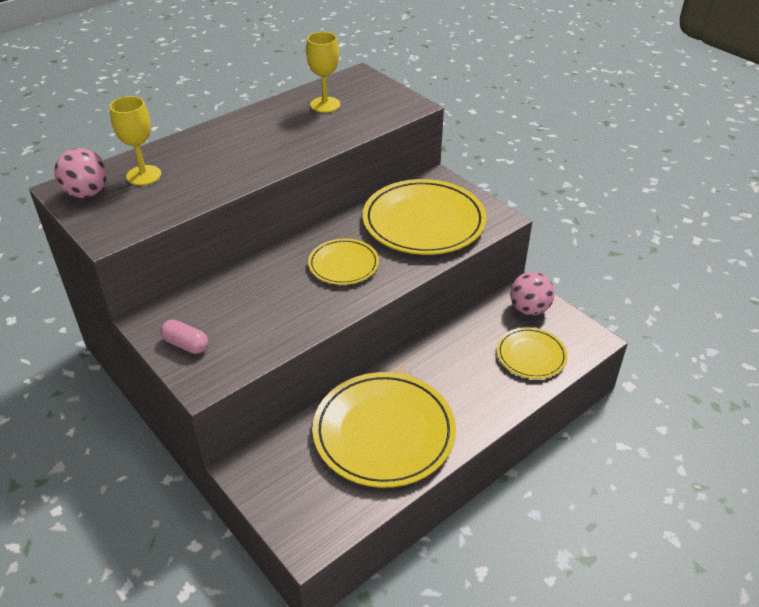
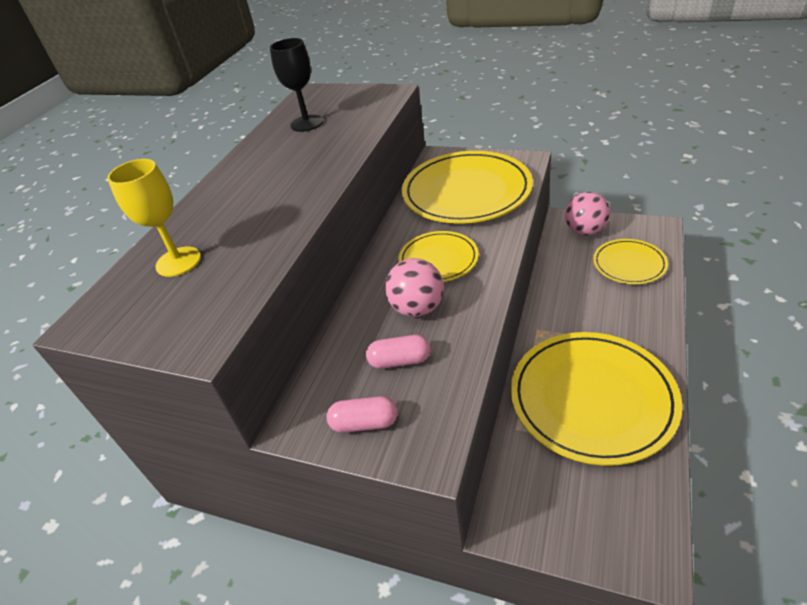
camera: 25 degrees left, 0 degrees up
(87, 193) = (123, 312): pink ball -> pink ball (417, 308)
(244, 319) = (400, 361): none -> pink capsule
(325, 105) = (307, 123): yellow goblet -> black goblet

